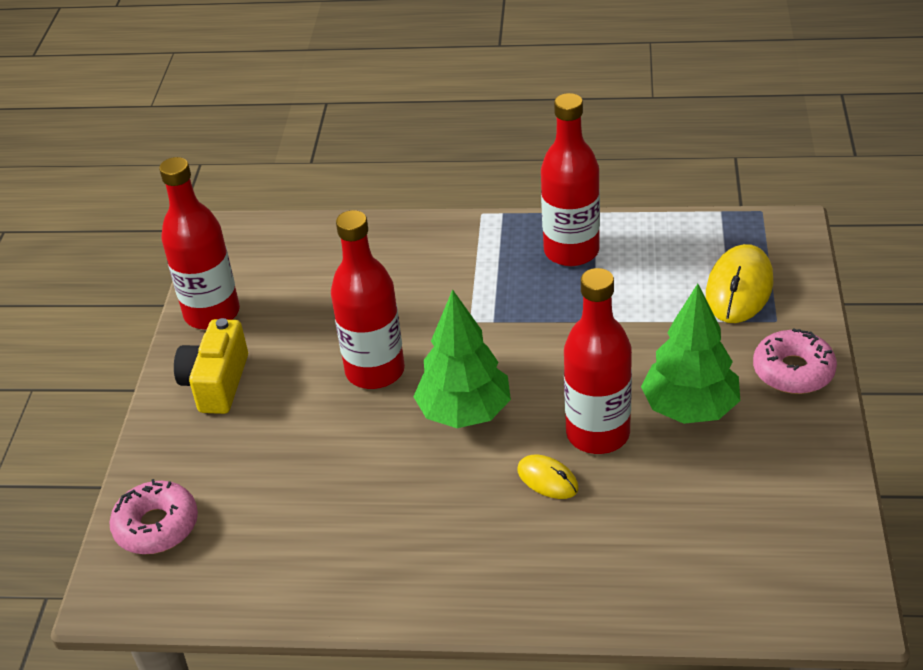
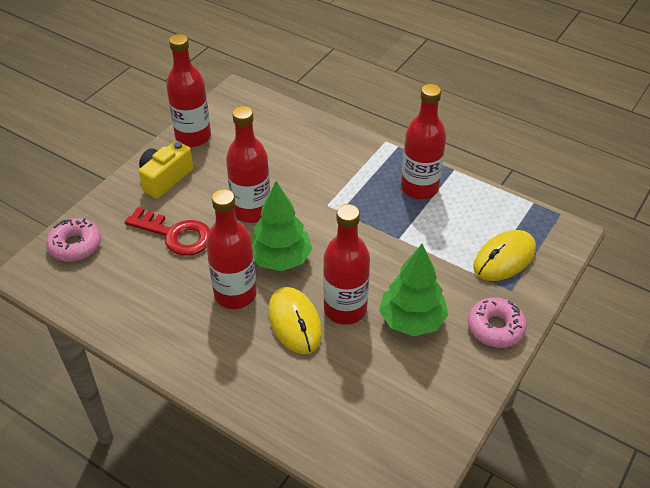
camera: 25 degrees right, 5 degrees up
(294, 447) = (175, 235): none -> red key
(440, 482) = (235, 294): none -> red bottle
(547, 479) = (295, 322): yellow mouse -> yellow mouse, size x1.78

